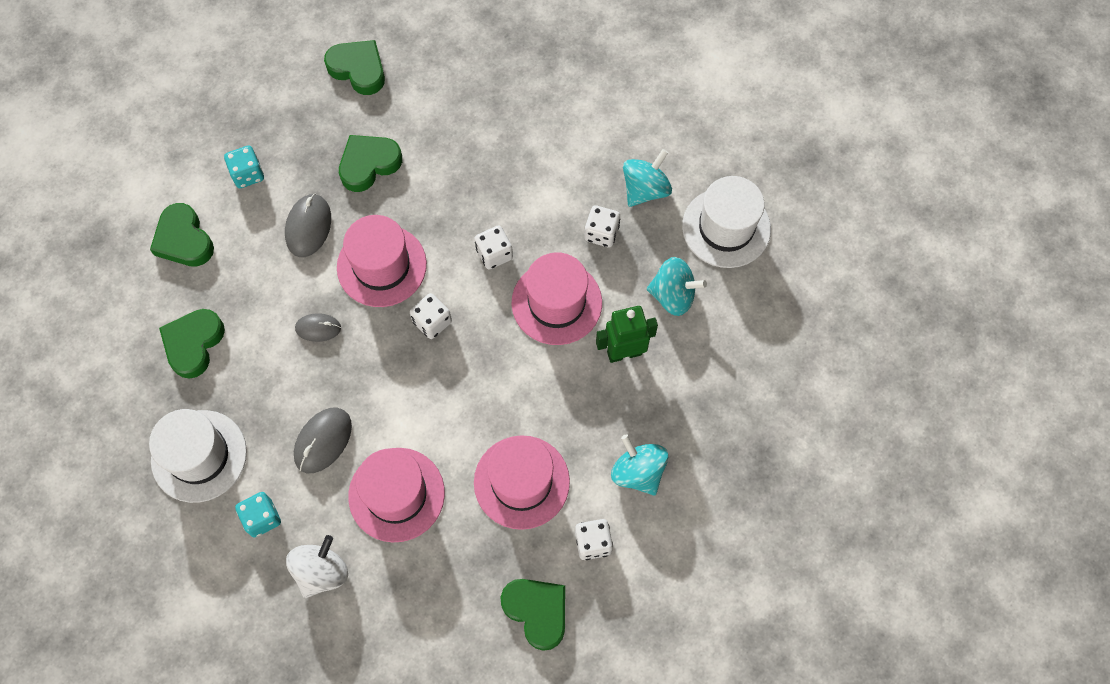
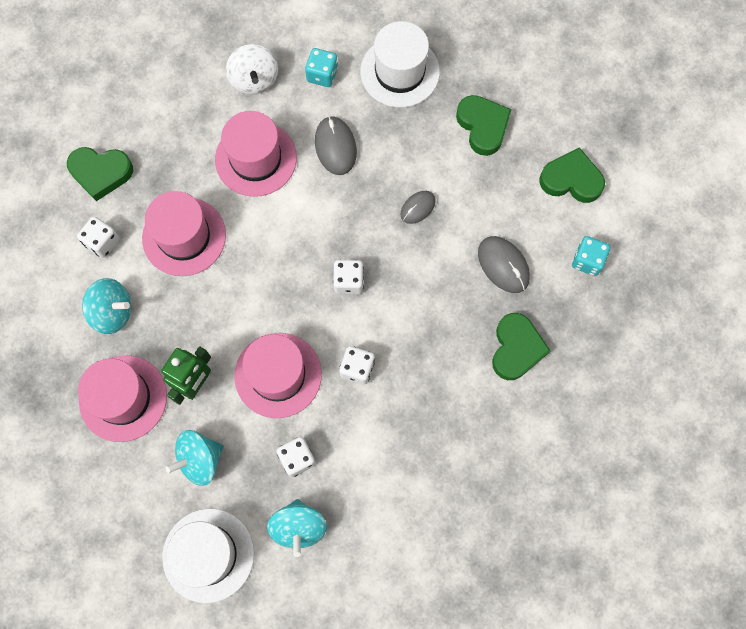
camera: 135 degrees right, 5 degrees up
(358, 69) = (610, 414): green heart -> none
(381, 266) = (424, 286): pink hat -> pink hat (123, 398)

